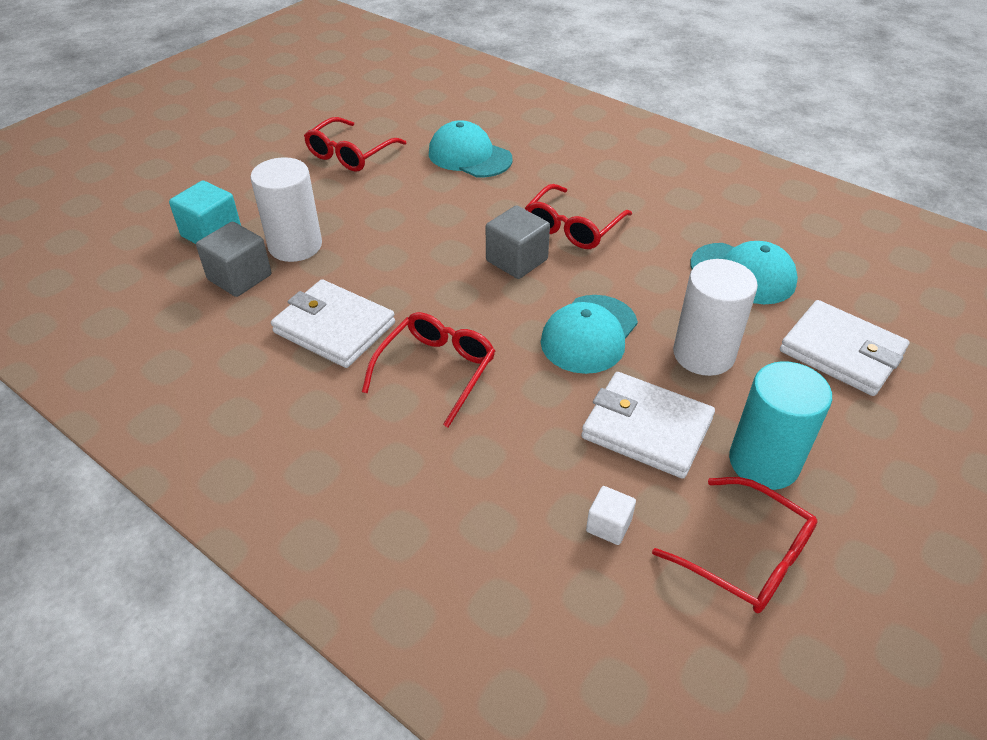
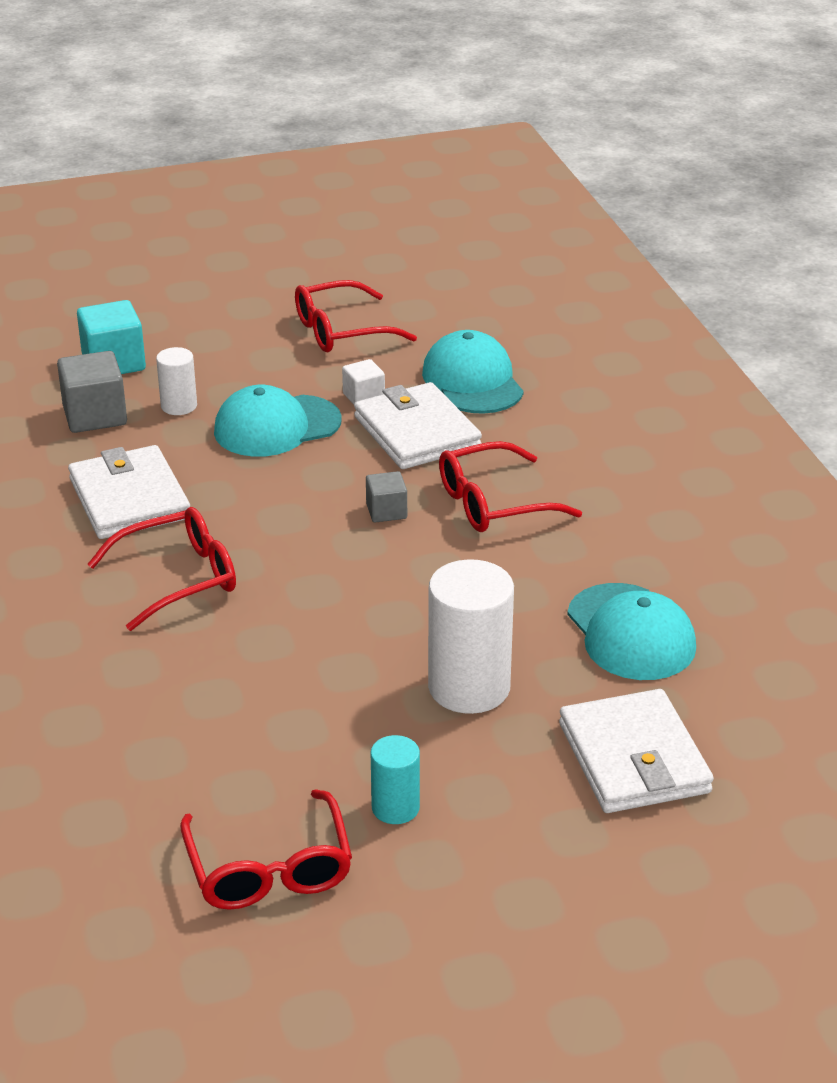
camera: 35 degrees right, 10 degrees down
(295, 246) = (179, 406): white cylinder -> white cylinder, size x0.54
(516, 260) = (386, 511): grey cube -> grey cube, size x0.58
(589, 334) = (371, 614): turquoise cap -> turquoise cap (277, 426)
(608, 525) = (175, 779): white cube -> white cube (363, 397)
(647, 428) = (317, 722): white wallet -> white wallet (417, 432)
(763, 462) = (395, 808): turquoise cylinder -> turquoise cylinder, size x0.54

